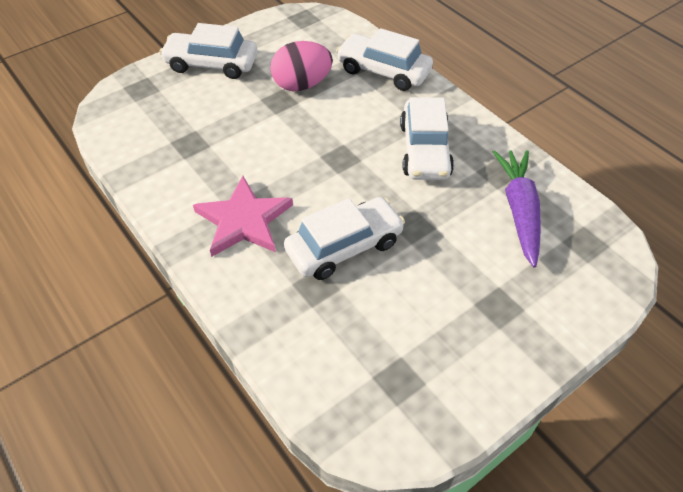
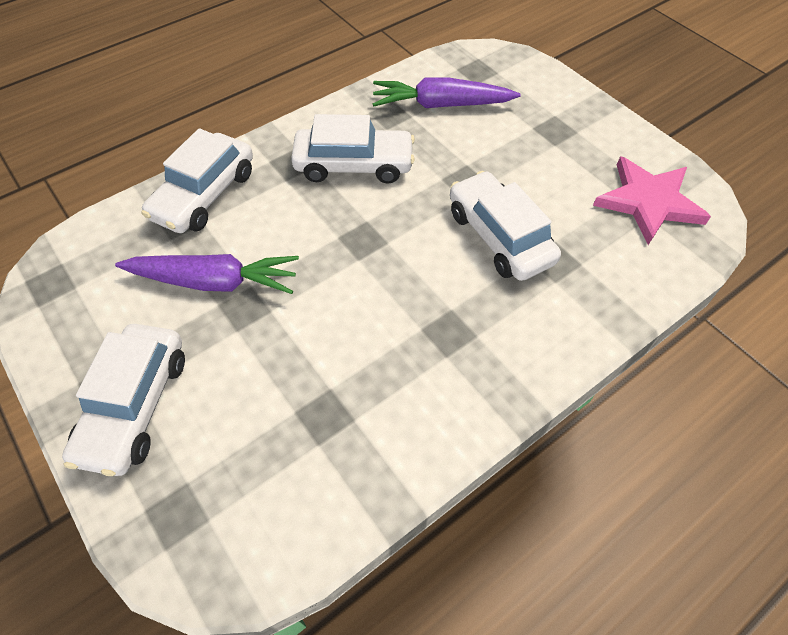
camera: 90 degrees left, 5 degrees up
(244, 220) = (469, 334): pink star -> pink star (648, 202)
(302, 85) = (214, 281): pink egg -> purple carrot

